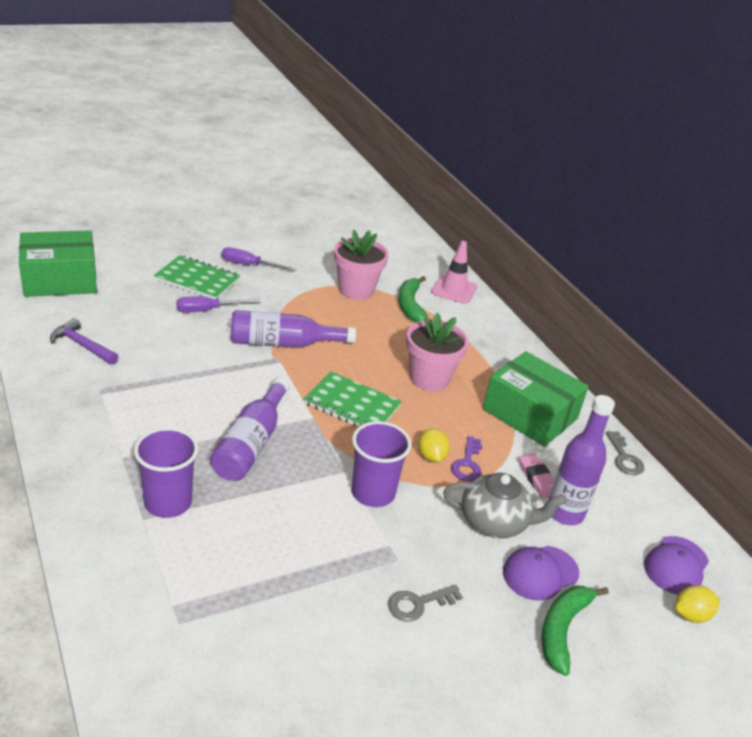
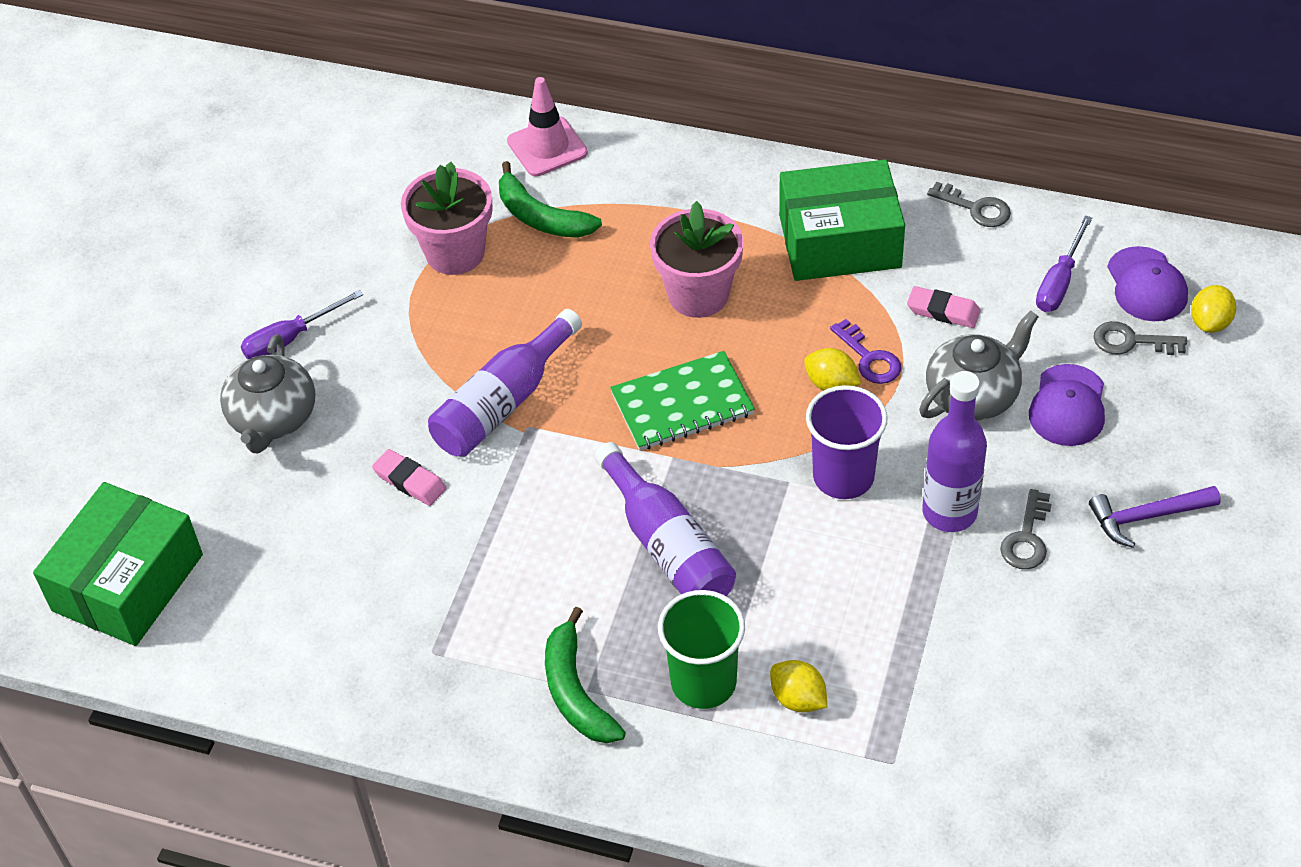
camera: 40 degrees left, 15 degrees up
(82, 345) = (318, 628): purple hammer -> purple hammer (1147, 517)
(168, 502) = (703, 682): purple cup -> green cup
(191, 551) = (798, 699): none -> yellow lemon
(197, 280) = (273, 419): green notebook -> grey teapot
(203, 335) = (410, 481): none -> pink eraser
(208, 310) = (358, 445): purple screwdriver -> purple screwdriver (1059, 282)
(562, 629) = (1147, 440): green banana -> green banana (576, 692)
(565, 513) = (1008, 324): purple bottle -> purple bottle (949, 512)
(625, 580) = (1131, 341): none -> grey key

